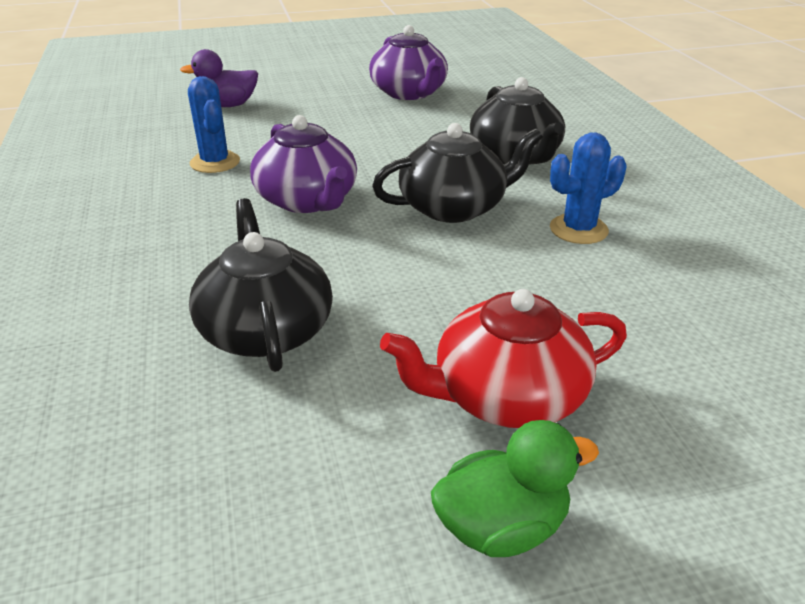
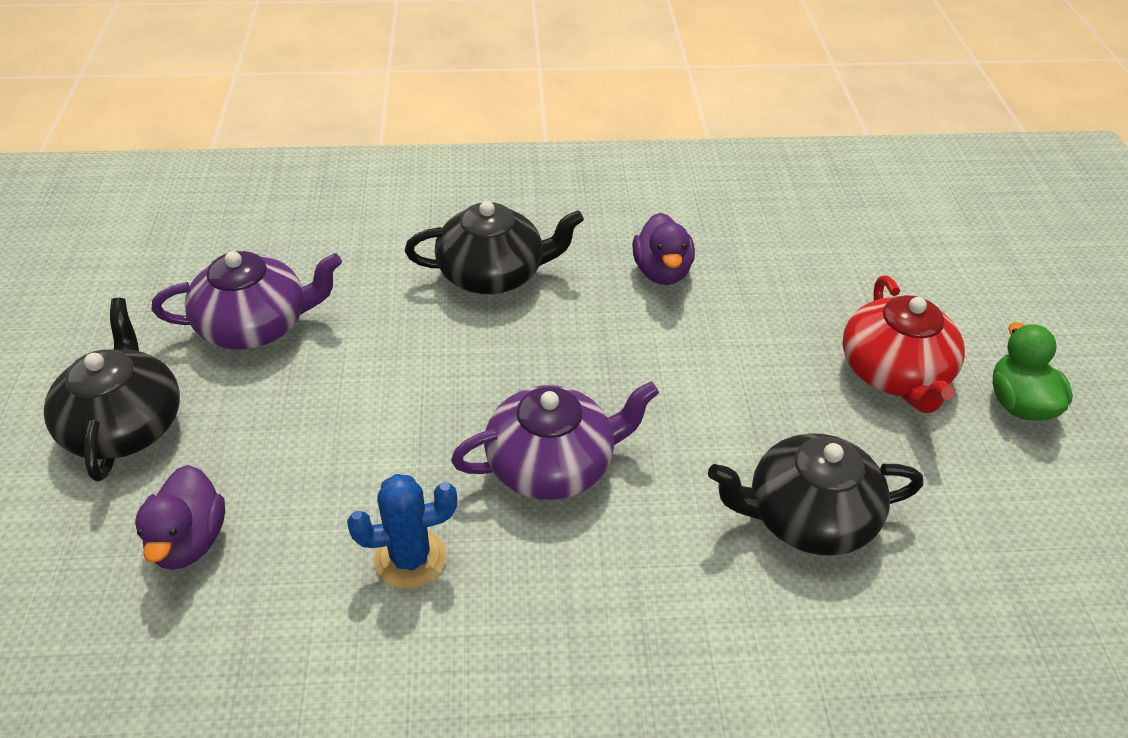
camera: 80 degrees left, 10 degrees up
(454, 207) = (600, 345): black teapot -> black teapot (125, 425)
(578, 229) = (662, 272): blue cactus -> purple duck

